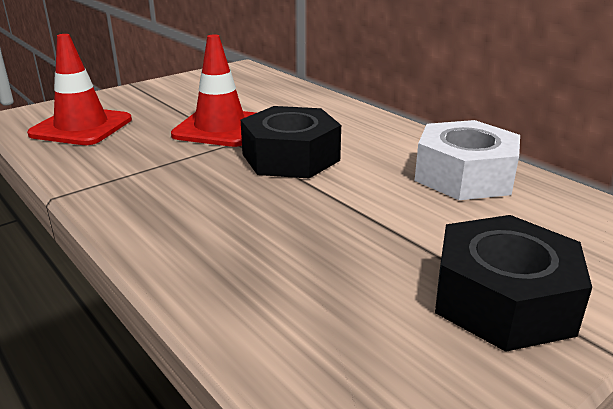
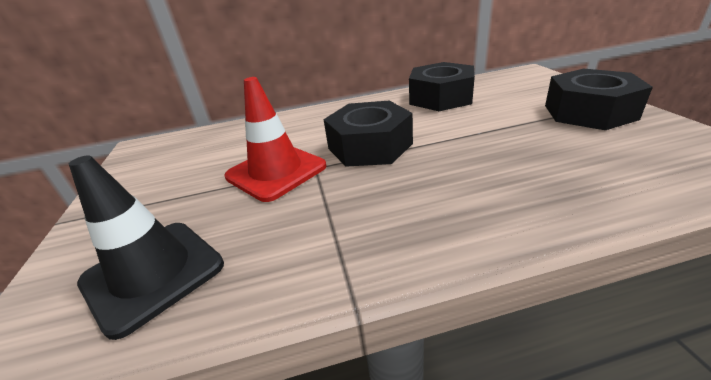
camera: 60 degrees left, 5 degrees up
(81, 127) = (153, 273): red traffic cone -> black traffic cone
(464, 176) = (440, 98): white nut -> black nut

